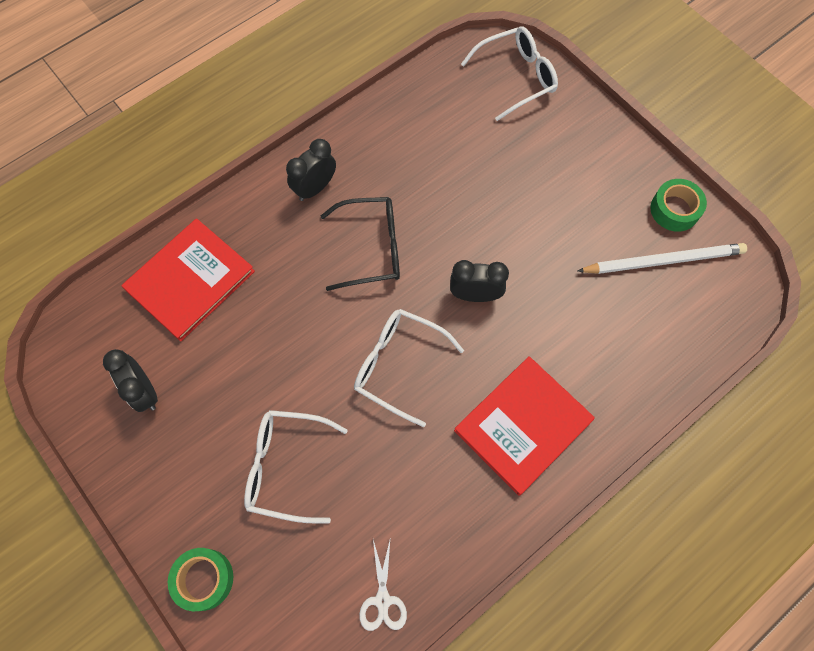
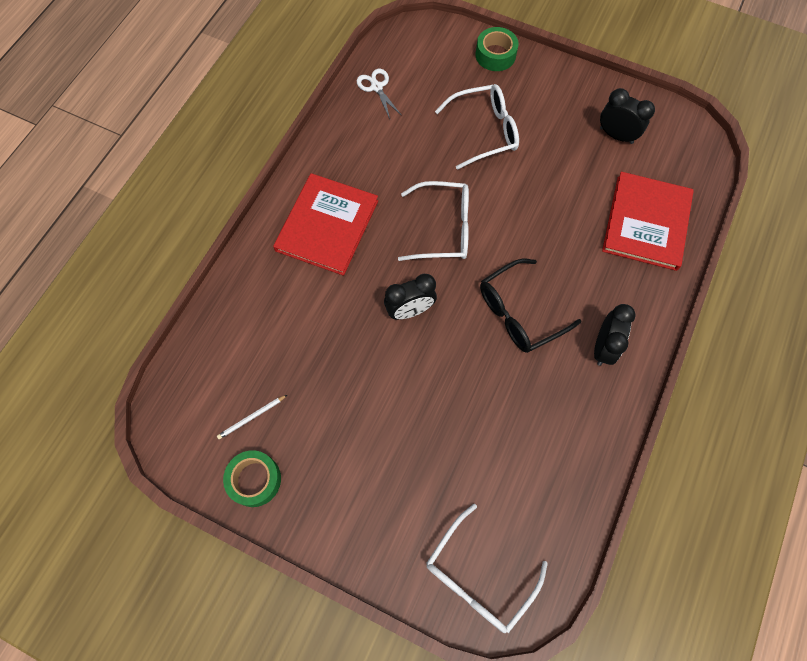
camera: 155 degrees right, 0 degrees up
(663, 261) = (251, 417): white pencil -> white pencil, size x0.45

